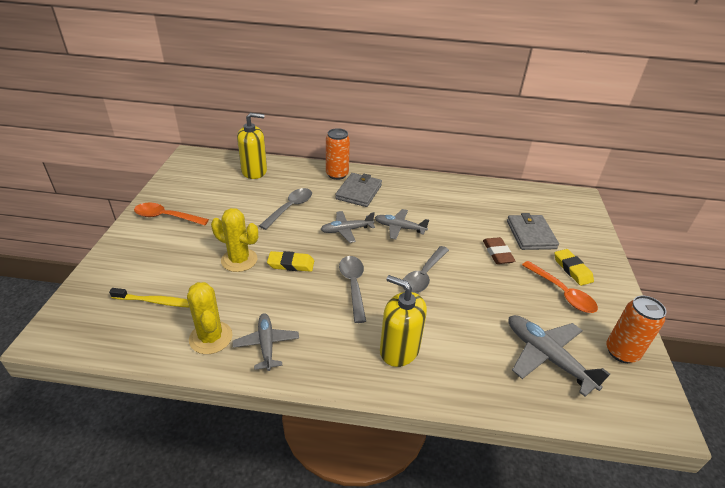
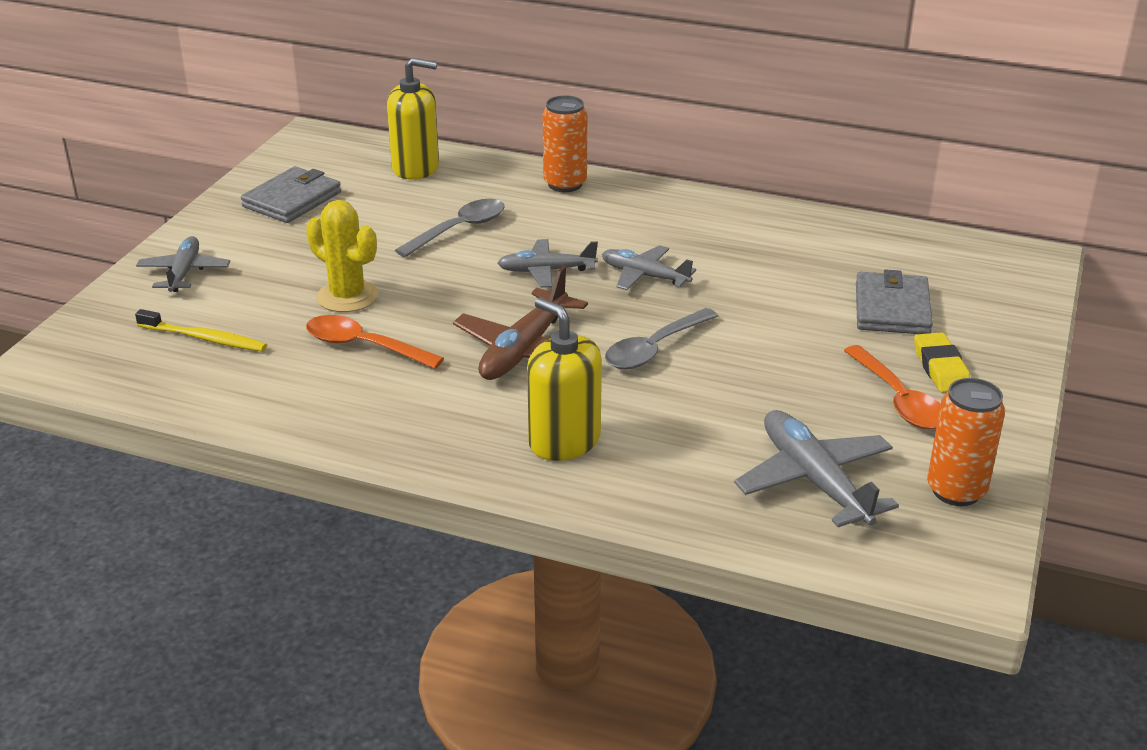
camera: 15 degrees right, 5 degrees down
(166, 217) = (246, 225): orange spoon -> orange spoon (364, 346)
(211, 337) = (272, 391): yellow cactus -> none
(266, 344) = (354, 410): grey plane -> grey plane (184, 272)
(291, 264) = (431, 310): yellow eraser -> none
(353, 285) = (524, 350): grey spoon -> brown plane
(359, 192) = (594, 215): grey wallet -> grey wallet (292, 200)
(497, 253) = (809, 330): brown eraser -> none

